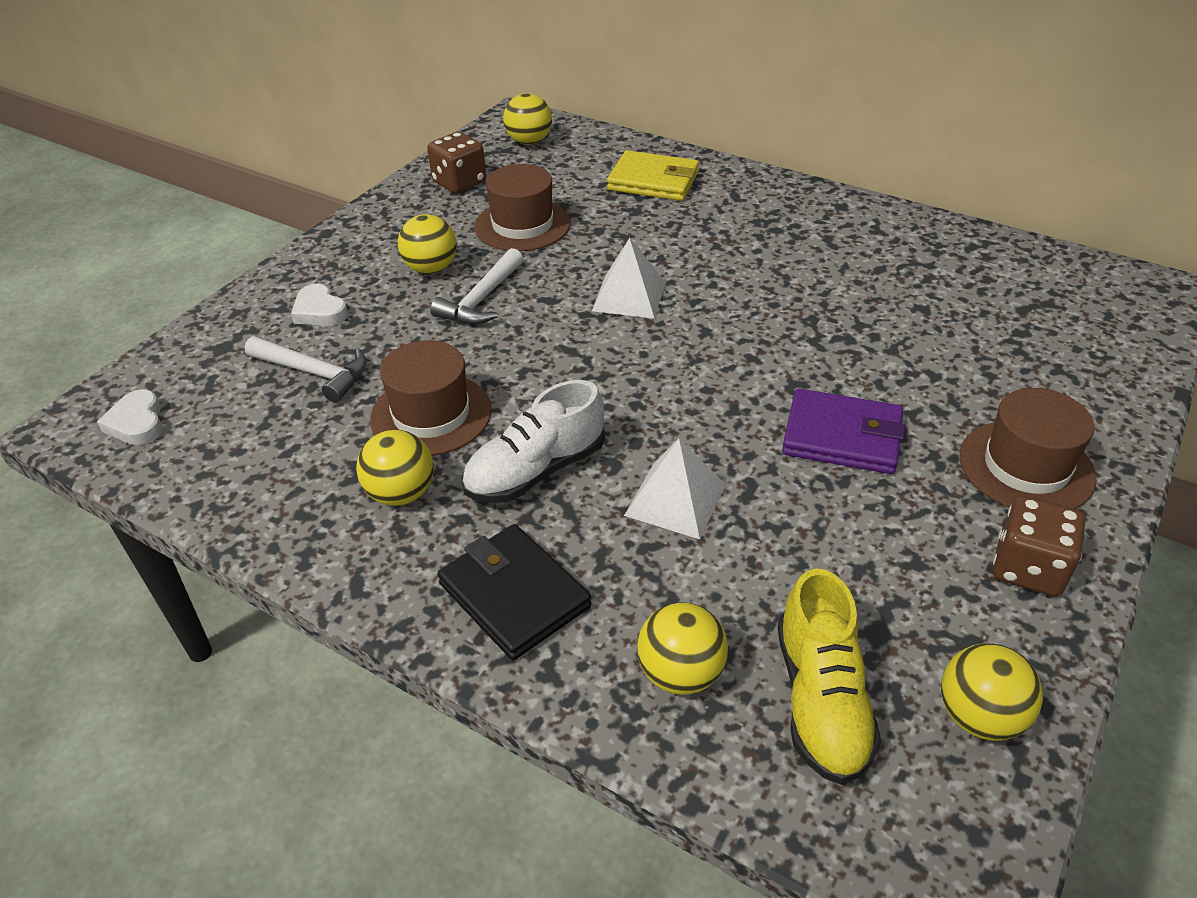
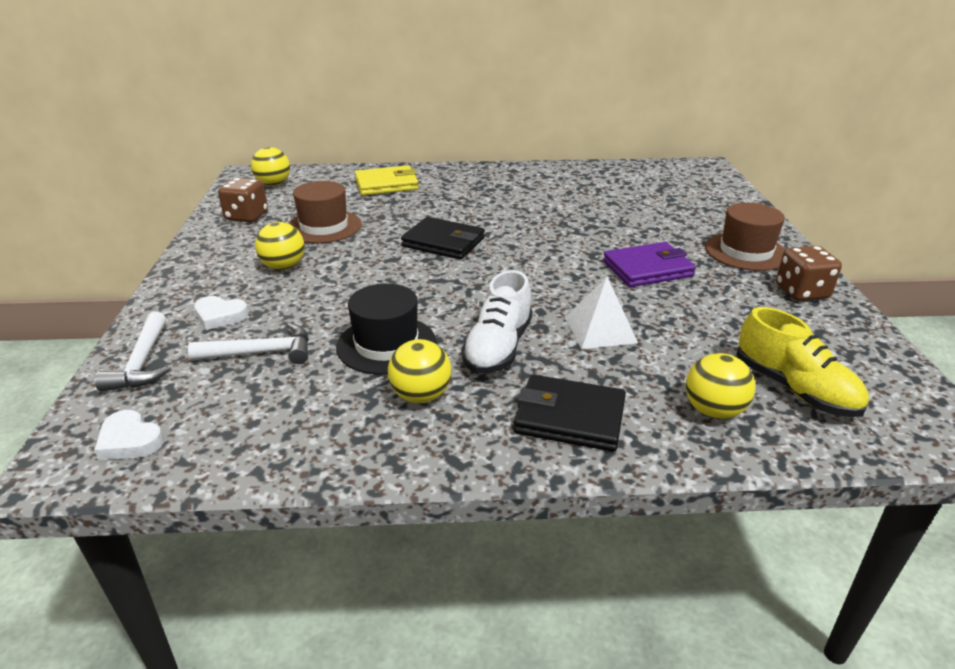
camera: 35 degrees left, 10 degrees down
(431, 414) = (386, 344): brown hat -> black hat
(481, 299) = (344, 272): white hammer -> white hammer (142, 362)
(629, 296) = (443, 242): white pyramid -> black wallet
(979, 716) = (865, 361): yellow ball -> none

